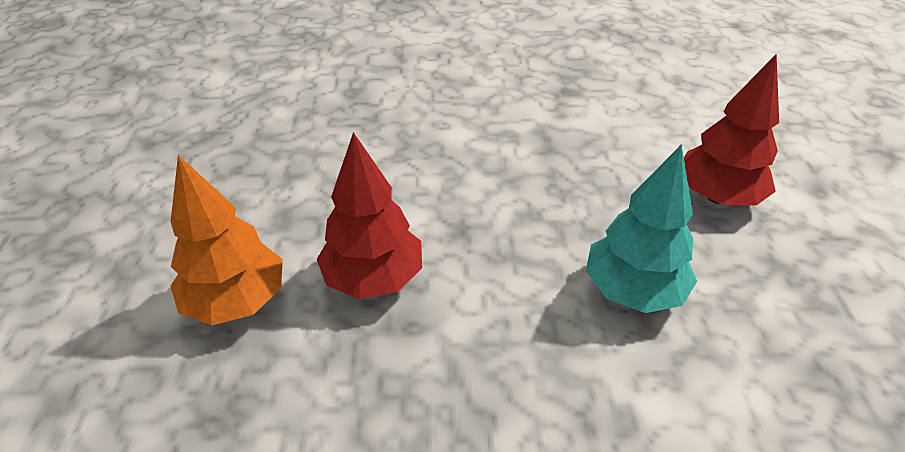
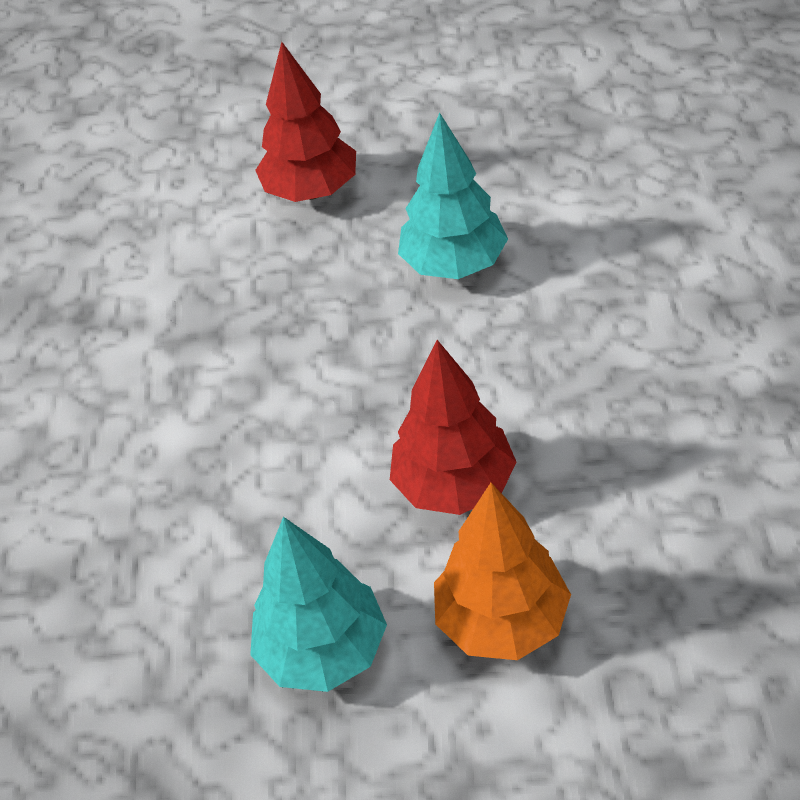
camera: 85 degrees left, 5 degrees up
(255, 204) = (323, 650): none -> turquoise tree

